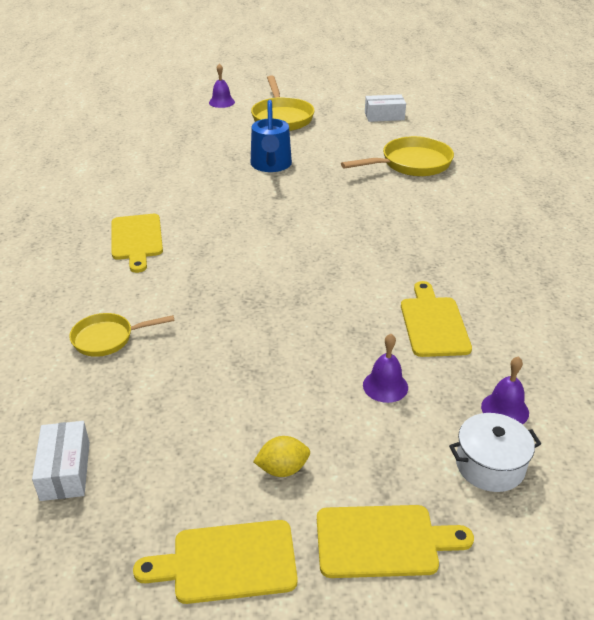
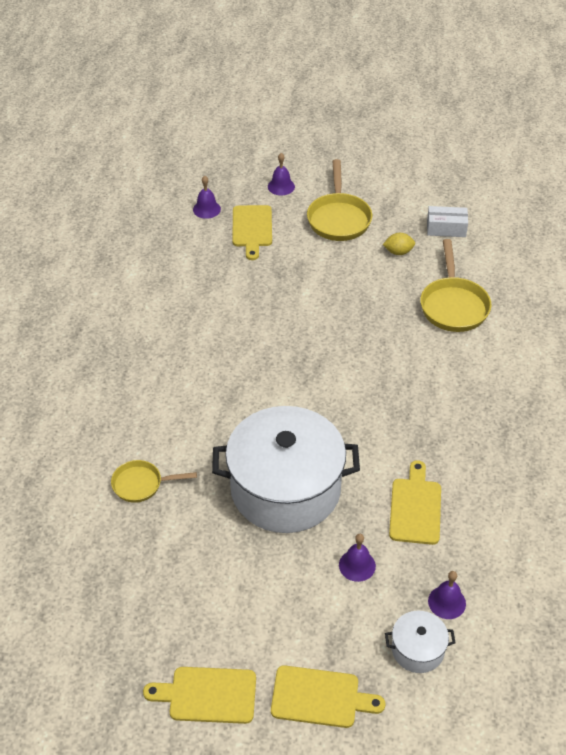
camera: 10 degrees right, 10 degrees up
(65, 470) = (101, 604): white box -> none
(136, 239) = (175, 374): yellow cutting board -> yellow cutting board (252, 229)
(152, 121) = (206, 209): none -> purple bell
(271, 166) = (314, 291): blue watering can -> none
(280, 323) = (285, 489): none -> white pot
(282, 469) = (260, 628): yellow lemon -> yellow lemon (398, 252)
(411, 164) = (453, 305): yellow pan -> yellow pan turned 105 degrees clockwise

